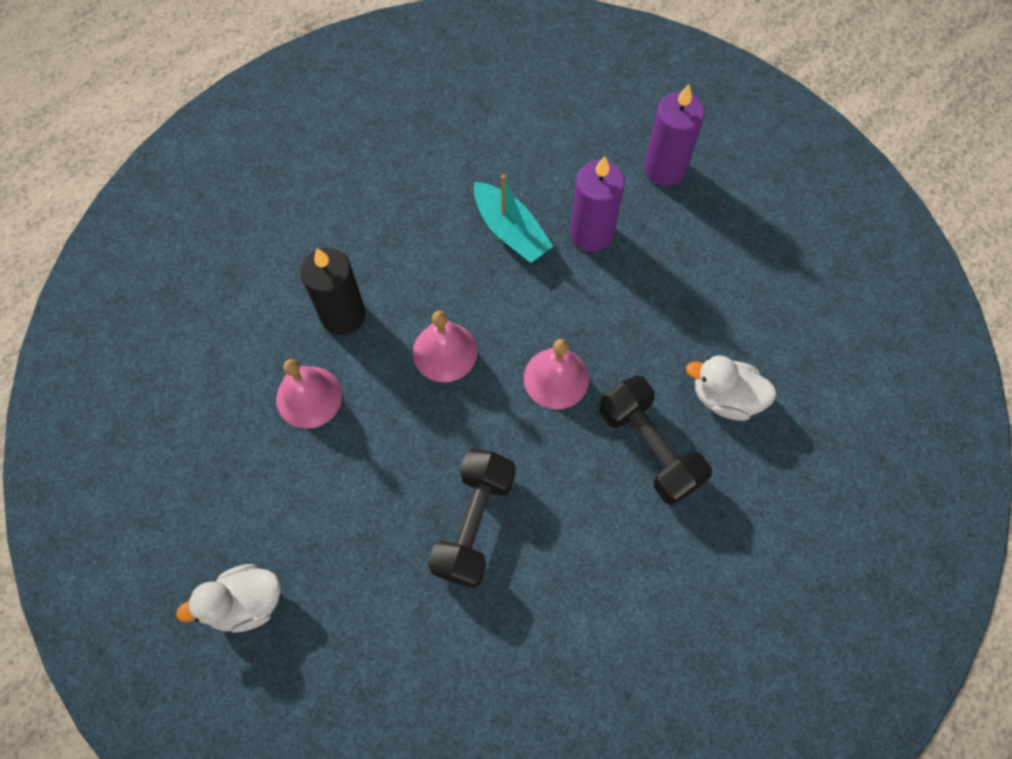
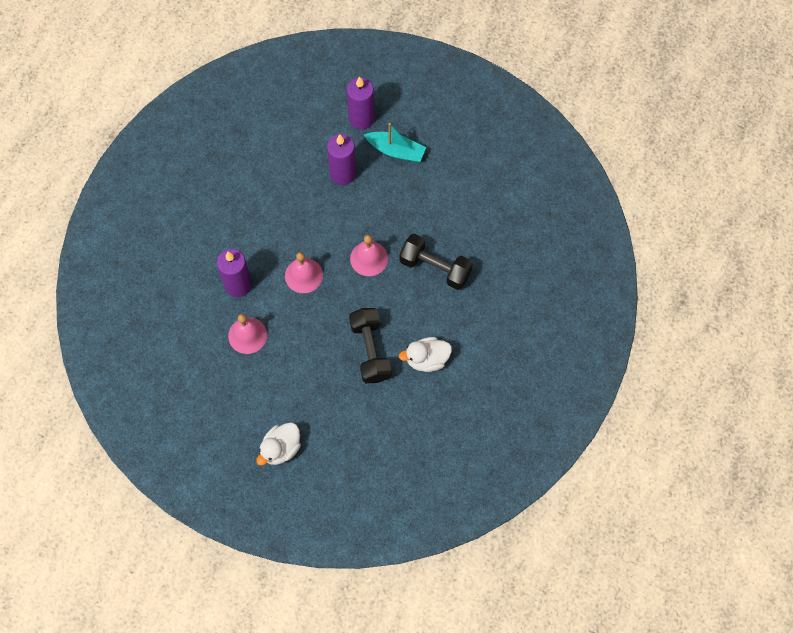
camera: 30 degrees left, 0 degrees up
(343, 315) = (238, 285): black candle -> purple candle
(511, 230) = (299, 194): turquoise boat -> turquoise boat (396, 151)
(725, 397) = (458, 223): white duck -> white duck (427, 359)

